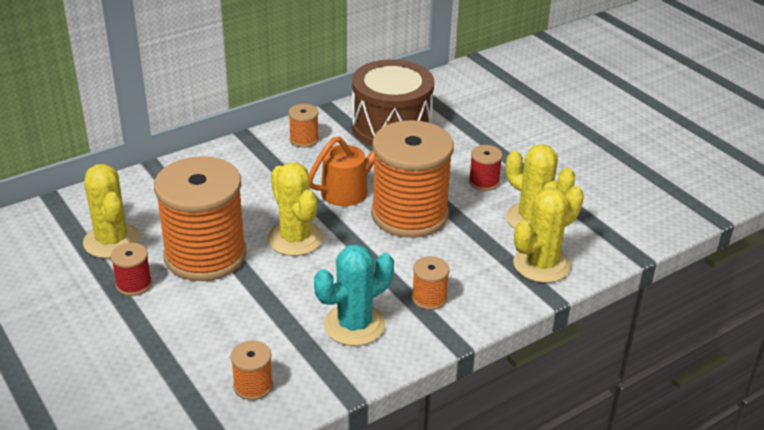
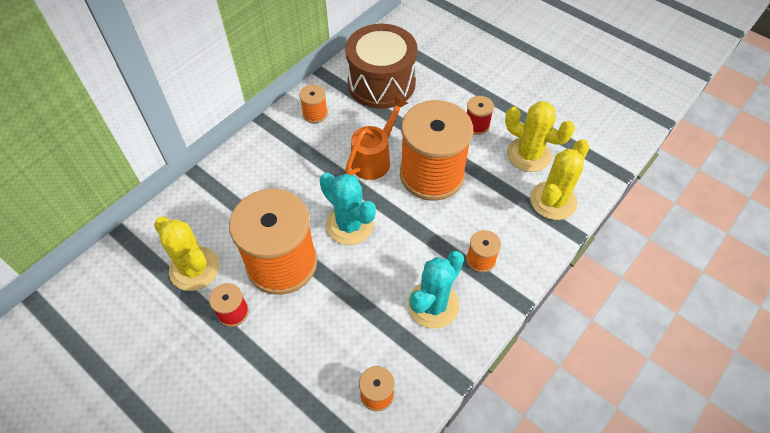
camera: 15 degrees left, 20 degrees up
(295, 239) = (349, 225): yellow cactus -> turquoise cactus

